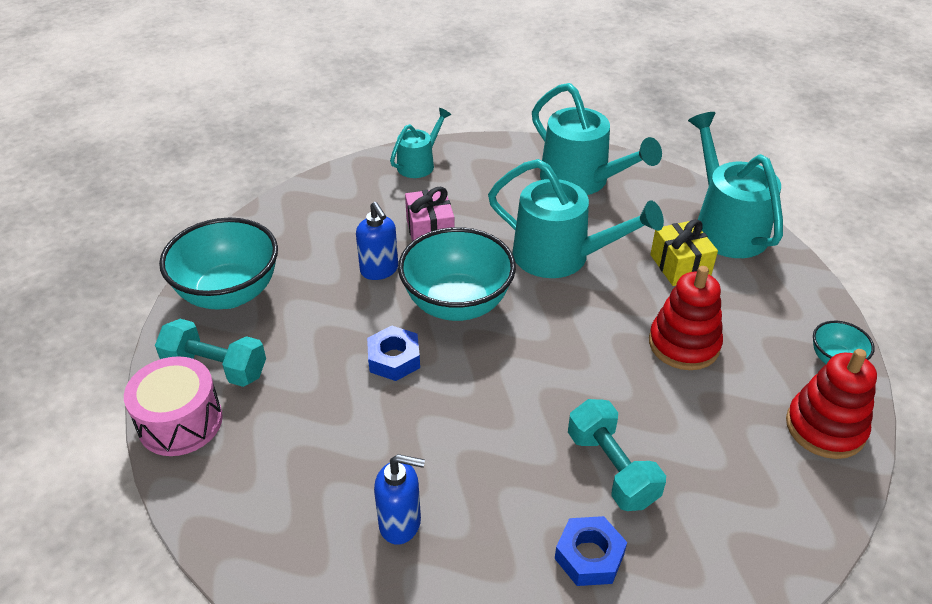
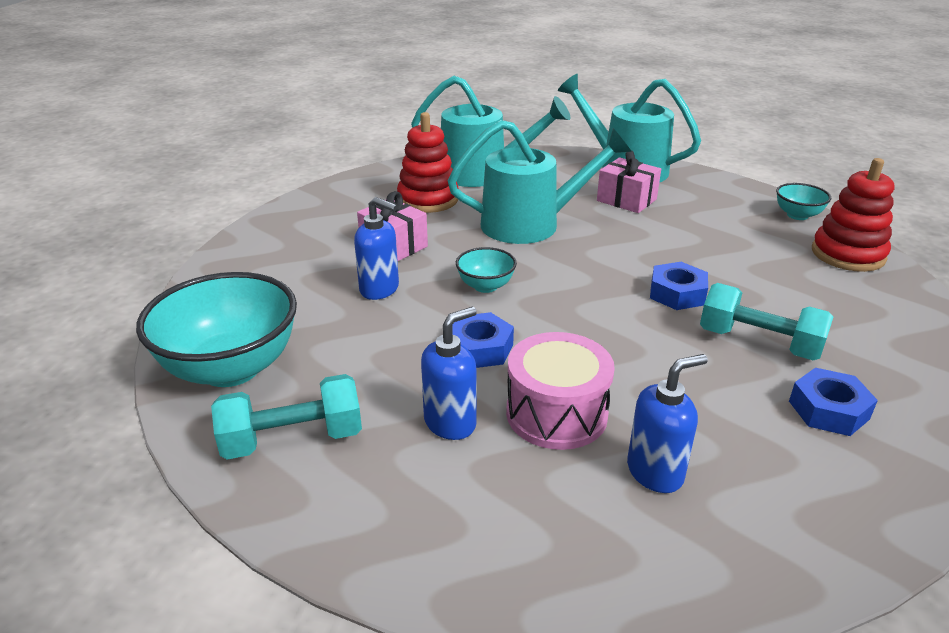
camera: 35 degrees left, 10 degrees down
(180, 422) = (307, 509): pink drum -> pink drum (556, 413)
(314, 408) = (450, 423): none -> blue soap dispenser
(419, 164) = (323, 204): turquoise watering can -> none
(457, 304) = (485, 286): turquoise bowl -> turquoise bowl, size x0.48
(602, 387) = (677, 293): none -> blue nut
(680, 266) = (626, 200): yellow gift -> pink gift
(684, 344) = (695, 244): red stacking toy -> red stacking toy (428, 199)

